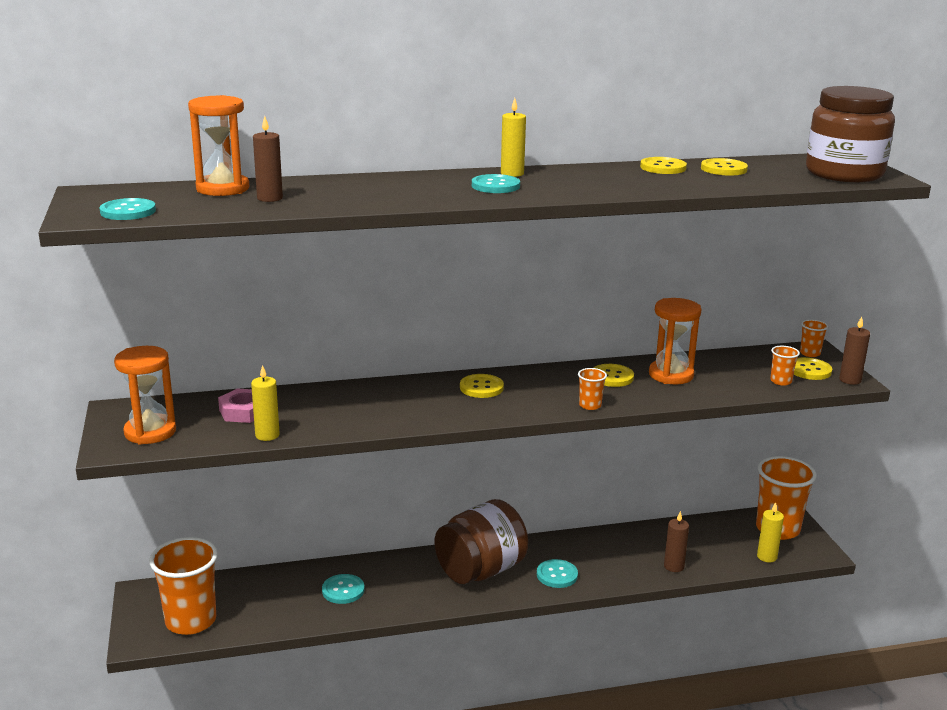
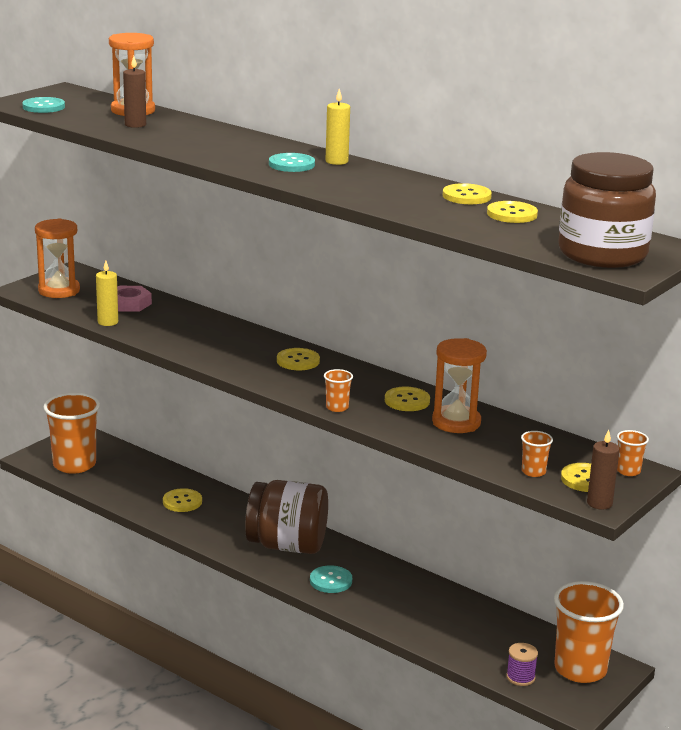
camera: 50 degrees right, 0 degrees up
(343, 590) = (182, 502): turquoise button -> yellow button
(673, 566) = (428, 632): brown candle -> none
(767, 557) = (520, 677): yellow candle -> purple spool

